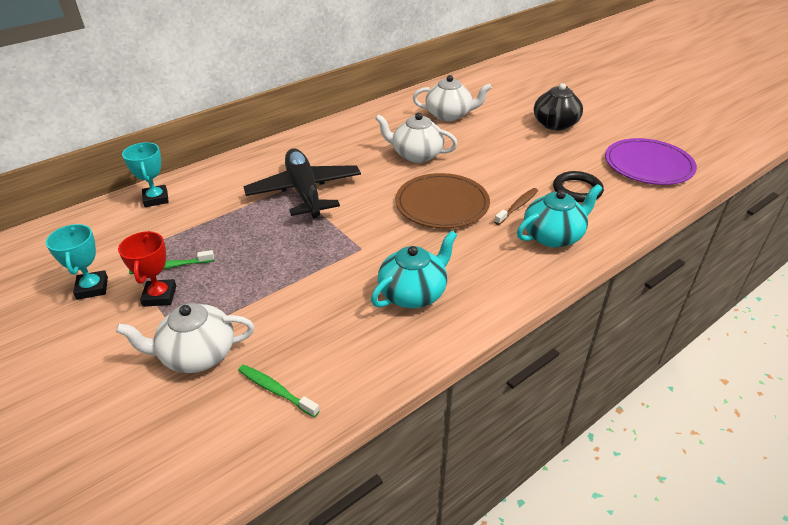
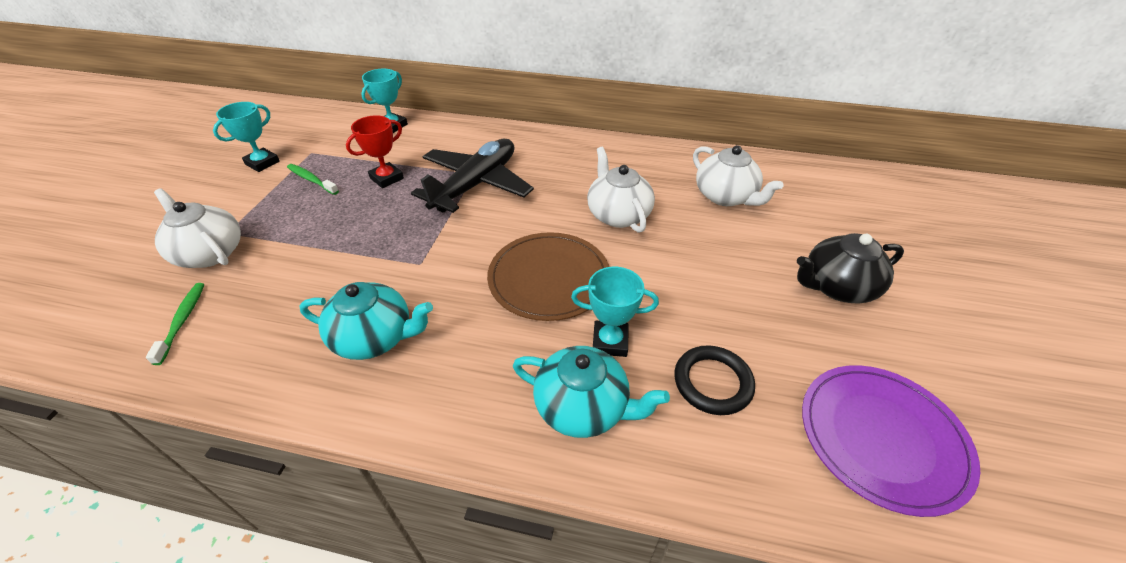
camera: 50 degrees right, 5 degrees up
(159, 296) = (272, 195): red trophy -> red trophy (386, 178)
(517, 206) = (610, 342): brown toothbrush -> turquoise trophy

